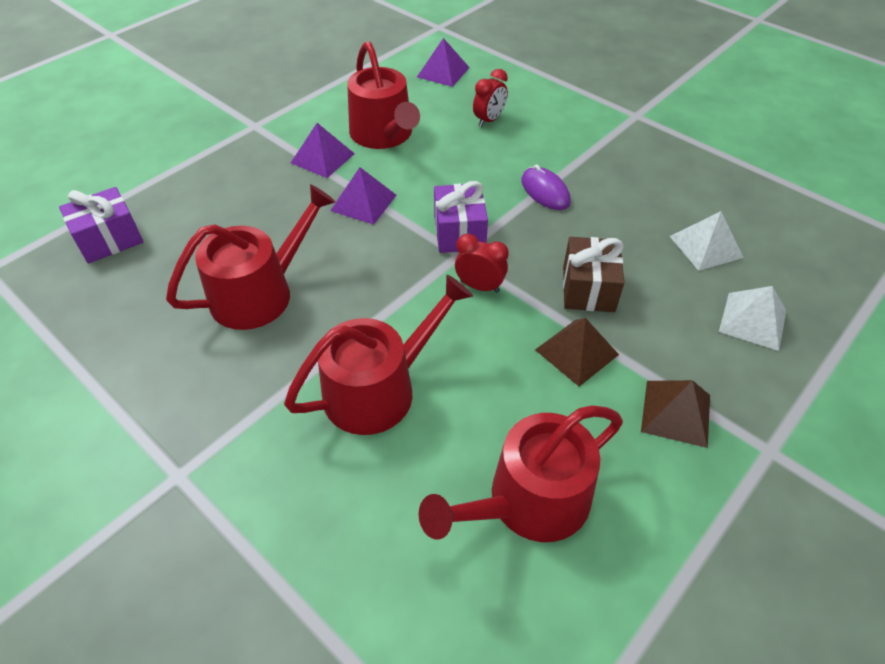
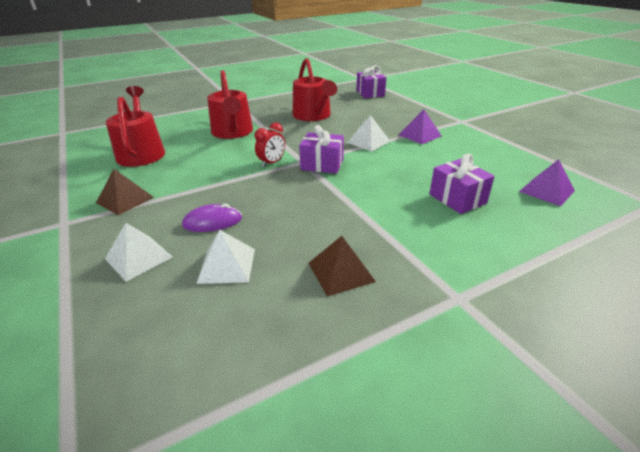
camera: 110 degrees right, 15 degrees down
(364, 202) = (368, 142): purple pyramid -> white pyramid
(384, 135) = (443, 155): red watering can -> none
(489, 120) = (457, 199): red clock -> purple gift
(545, 191) = (346, 203): purple mouse -> purple mouse (212, 222)
(576, 352) = (197, 181): brown pyramid -> brown pyramid (341, 272)
(588, 289) = (237, 196): brown gift -> none

